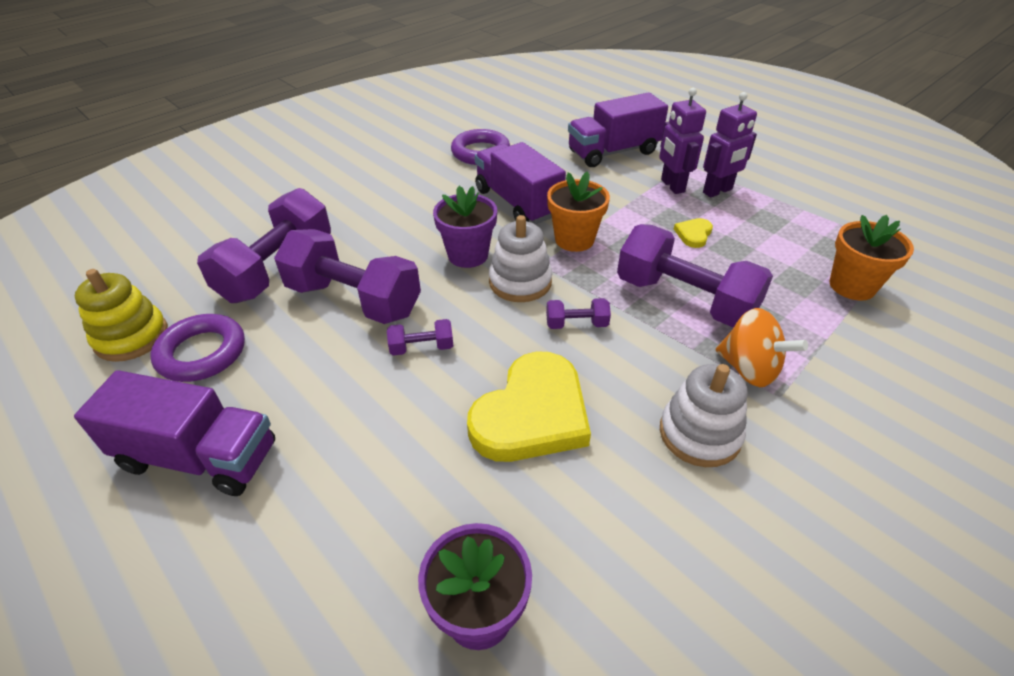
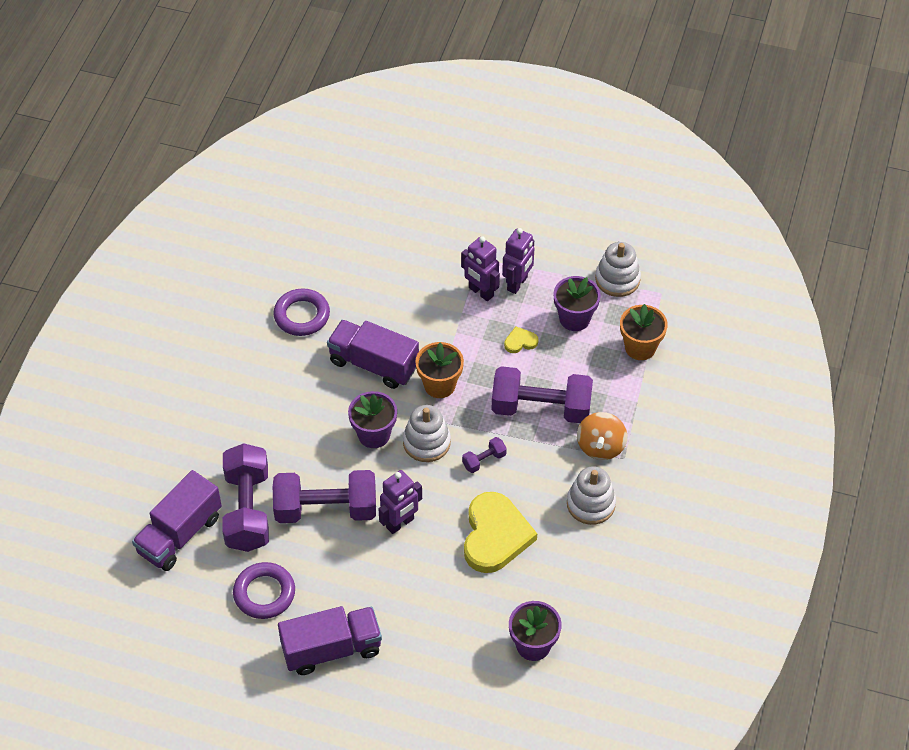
camera: 30 degrees left, 10 degrees up
(131, 337) = (205, 606): yellow stacking toy -> none
(422, 348) = (400, 523): purple dumbbell -> purple robot
(613, 152) = (413, 267): purple truck -> purple truck (180, 534)
(693, 234) = (520, 342): yellow heart -> yellow heart turned 75 degrees clockwise
(749, 369) = (600, 447): orange spinning top -> orange spinning top turned 90 degrees clockwise
(772, 235) = (574, 319): none -> purple flower pot
(843, 220) = (617, 279): none -> white stacking toy

